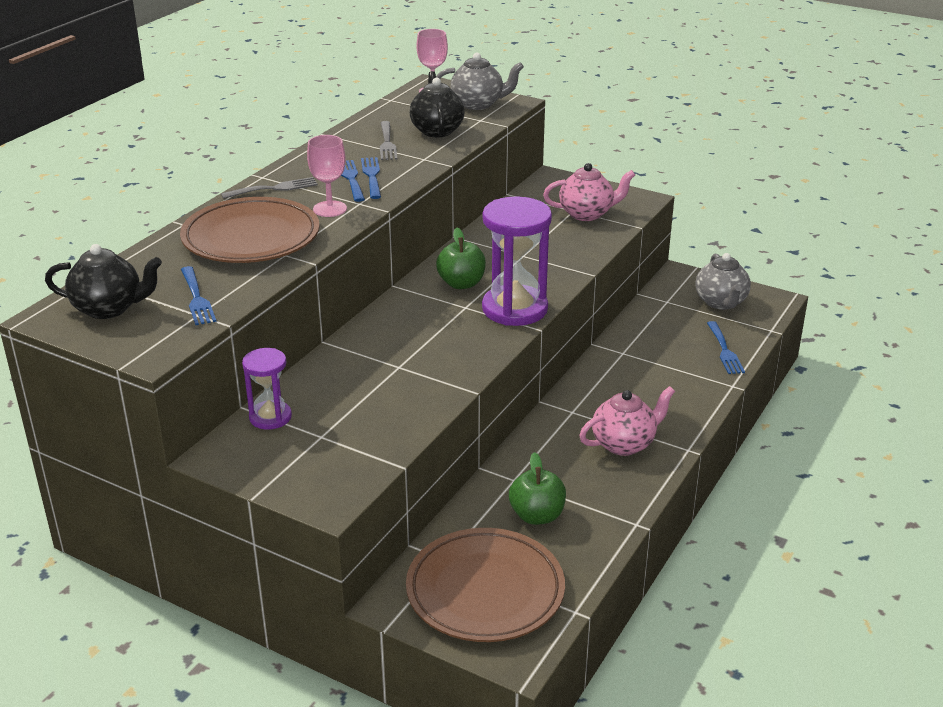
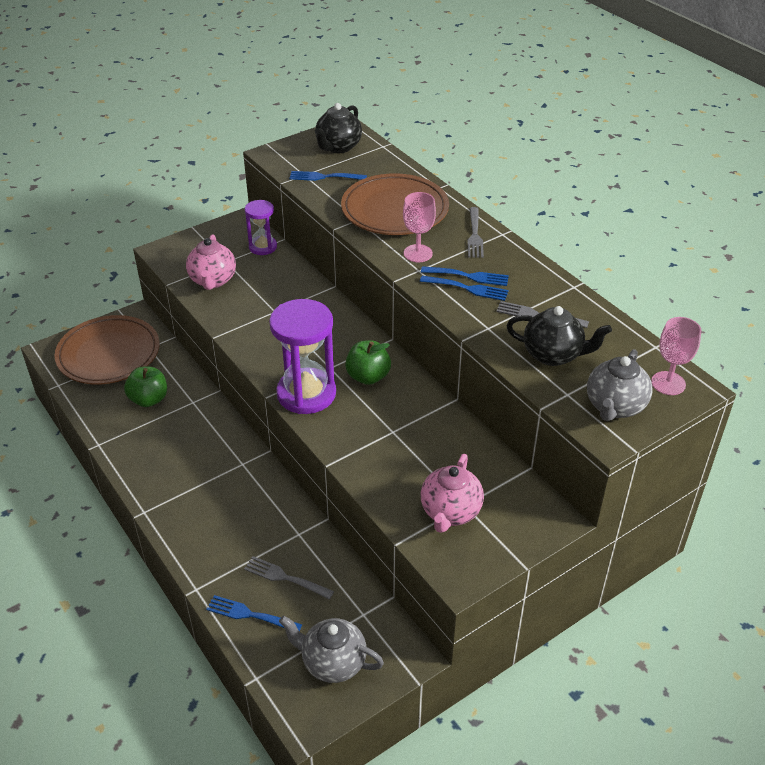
camera: 115 degrees right, 10 degrees up
(624, 444) = (181, 476): pink teapot -> pink teapot (213, 281)
(673, 345) = (285, 577): none -> grey fork

